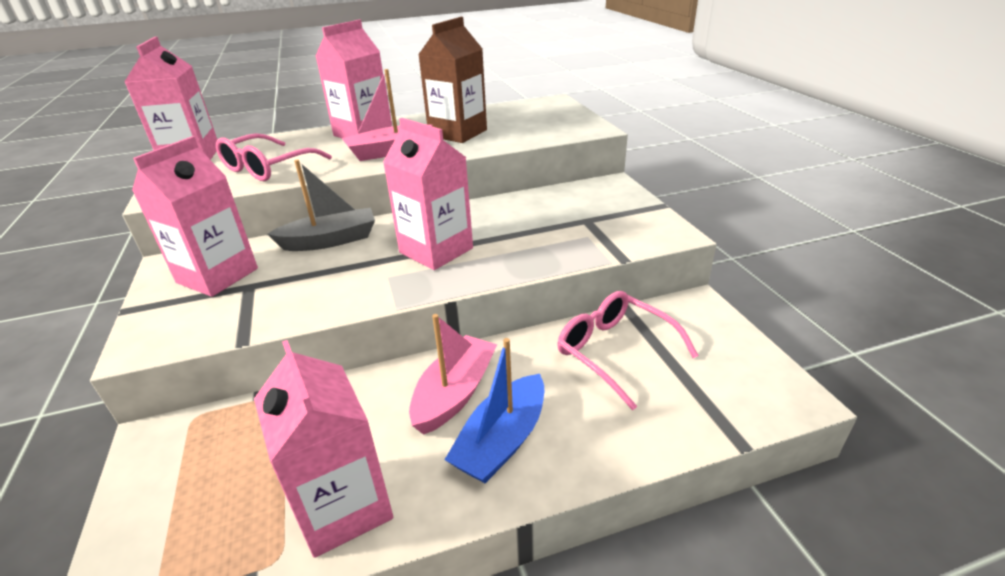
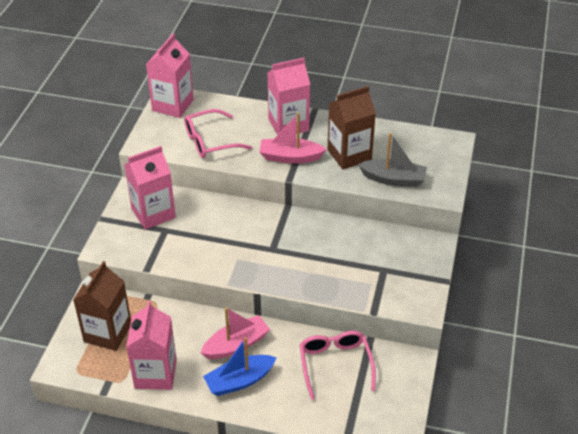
camera: 30 degrees right, 10 degrees up
(206, 483) = (108, 333): none -> brown carton
(330, 240) = (224, 212): grey boat -> grey boat (393, 179)
(436, 250) = (276, 251): pink carton -> none

